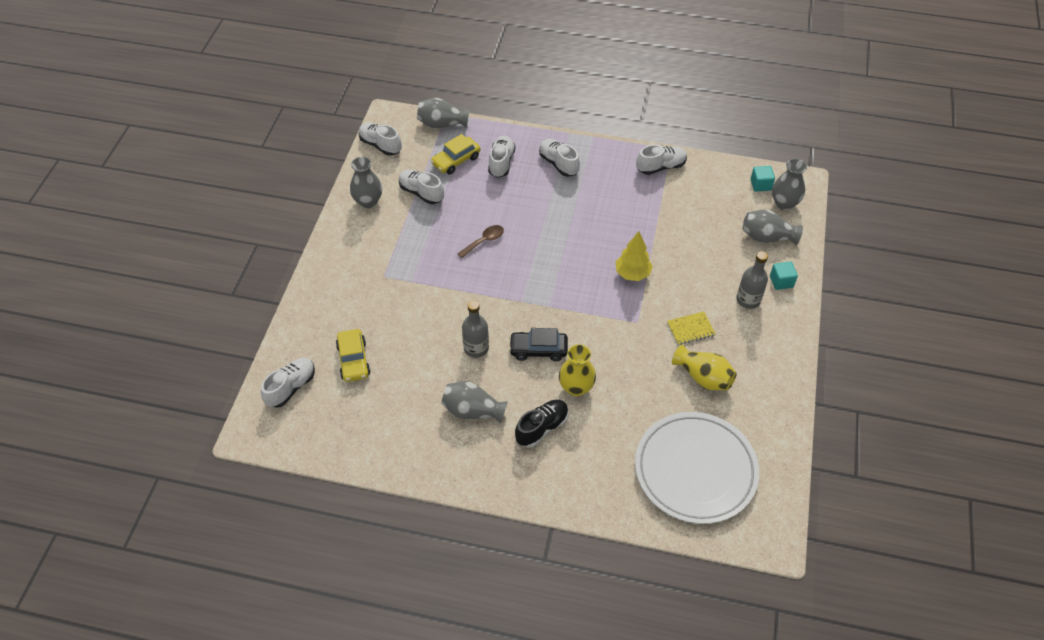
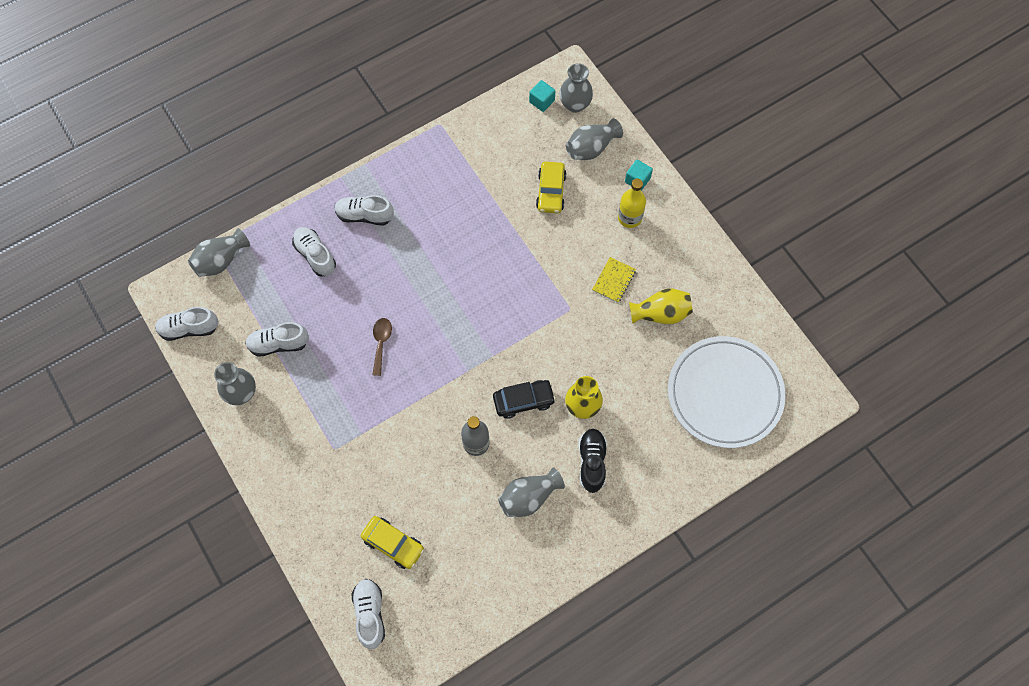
camera: 45 degrees left, 15 degrees up
(456, 160) = (274, 286): yellow car -> yellow car (551, 192)
(538, 350) = (523, 401): black car -> black car turned 150 degrees counterclockwise
(632, 274) = (525, 269): yellow tree -> none
(661, 167) = (449, 148): white shoe -> none
(748, 300) = (629, 217): grey bottle -> yellow bottle

